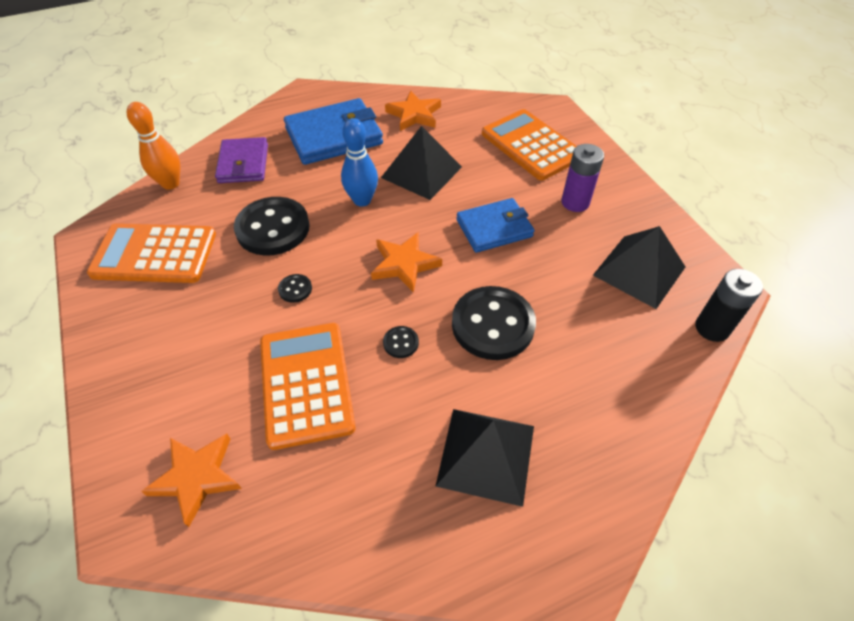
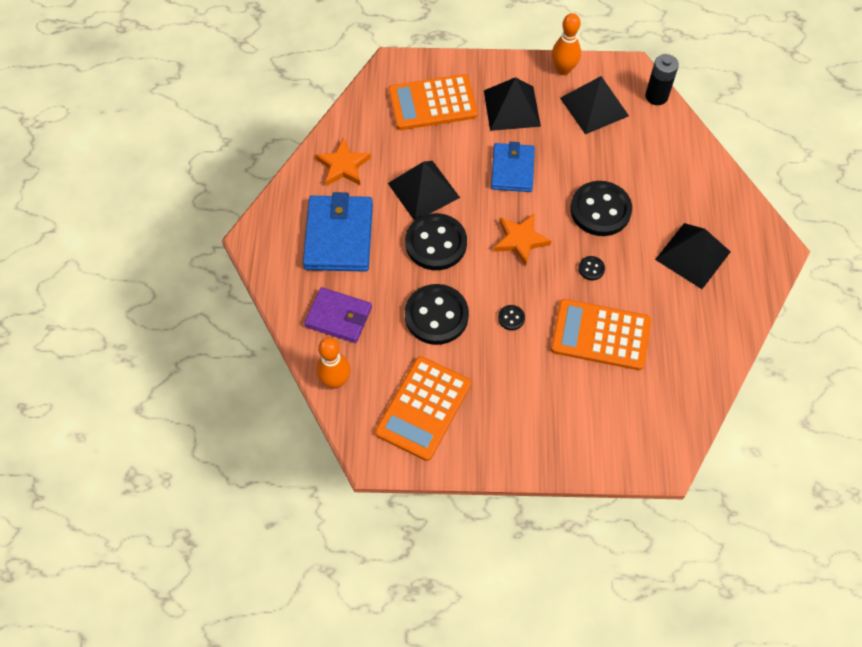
camera: 65 degrees left, 10 degrees up
(197, 477) = (645, 416): orange star -> none
(362, 200) = (436, 243): blue bowling pin -> black button
(575, 202) = (512, 108): purple battery -> black pyramid
(666, 227) = (563, 69): none -> orange bowling pin

